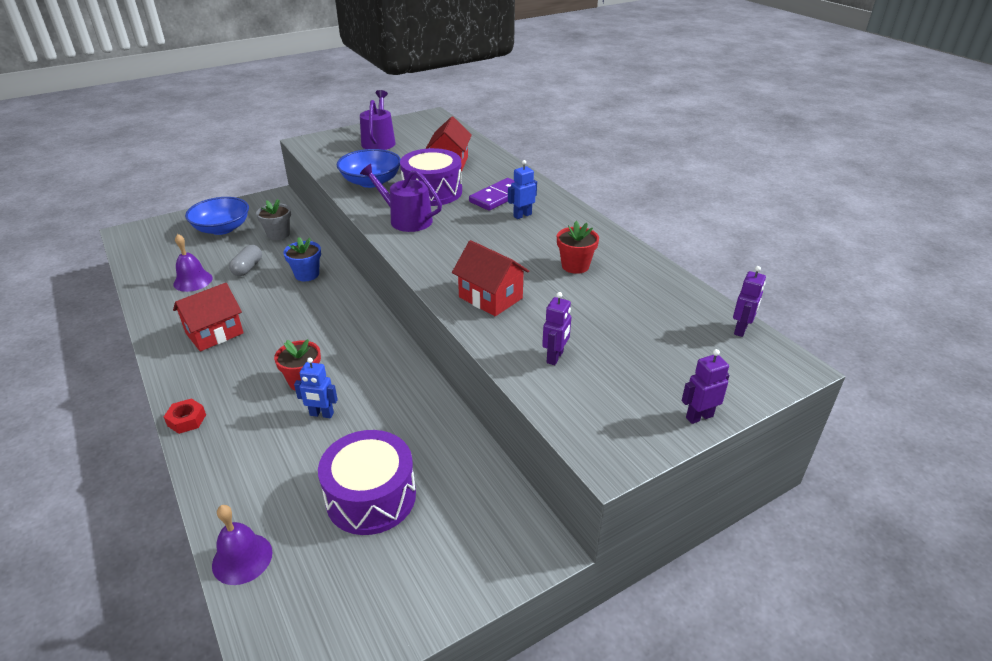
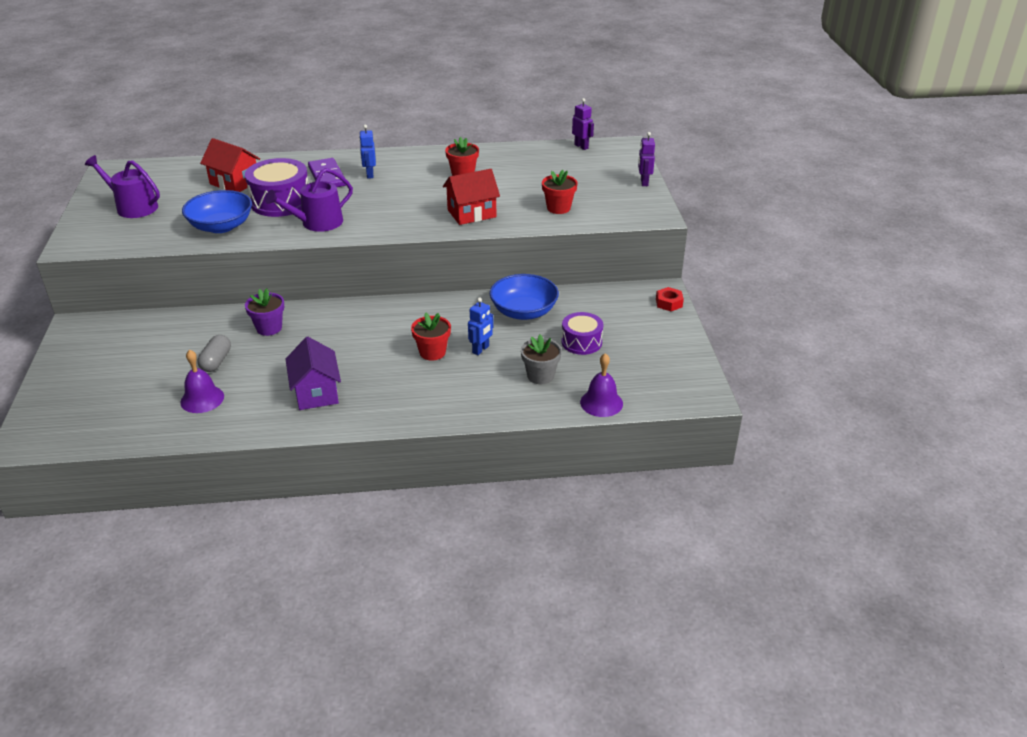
camera: 65 degrees left, 0 degrees up
(186, 420) = (433, 418): red nut -> red nut (669, 303)
(214, 333) = (316, 392): red house -> purple house
(222, 228) = (106, 370): blue bowl -> blue bowl (524, 311)
(247, 268) = (216, 361): grey capsule -> grey capsule turned 60 degrees clockwise
(278, 234) = (168, 334): grey flower pot -> grey flower pot (540, 376)
(307, 274) = (269, 328): blue flower pot -> purple flower pot
(371, 497) = (581, 342): purple drum -> purple drum, size x0.62
(555, 357) = (558, 208): purple robot -> red flower pot

